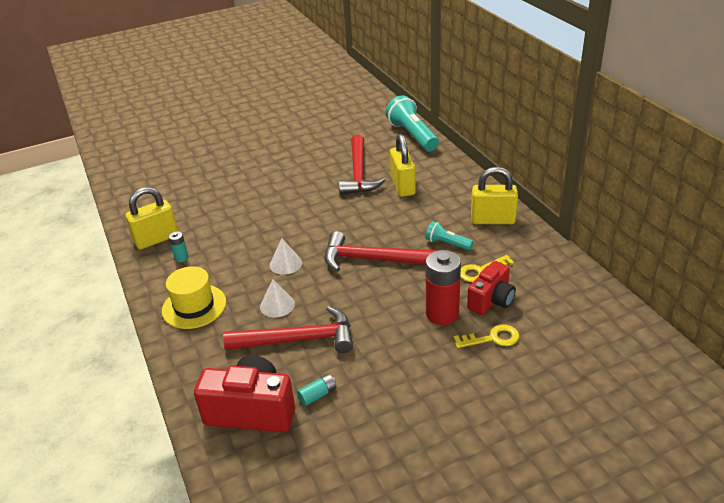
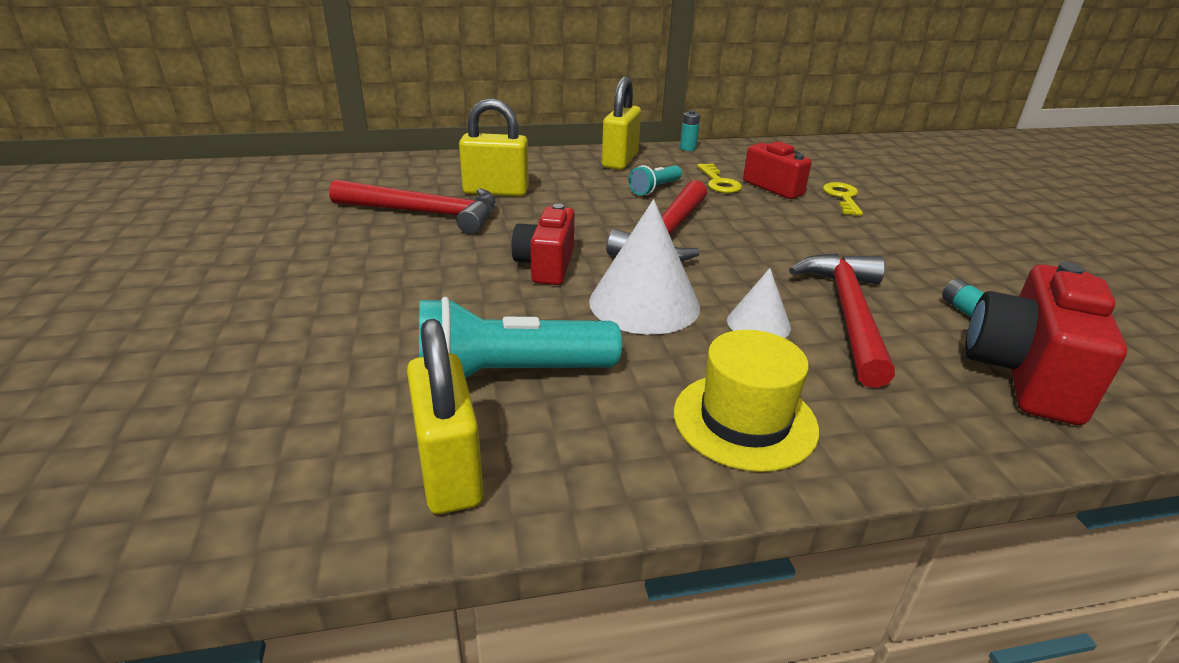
camera: 80 degrees left, 5 degrees down
(181, 258) = (558, 429): turquoise battery -> turquoise battery (688, 148)
(285, 264) = (644, 303): white cone -> white cone, size x1.82
(314, 225) = (546, 265): none -> red camera
(412, 136) = (365, 166): turquoise flashlight -> turquoise flashlight (509, 375)
(442, 314) = (797, 213): red battery -> none

